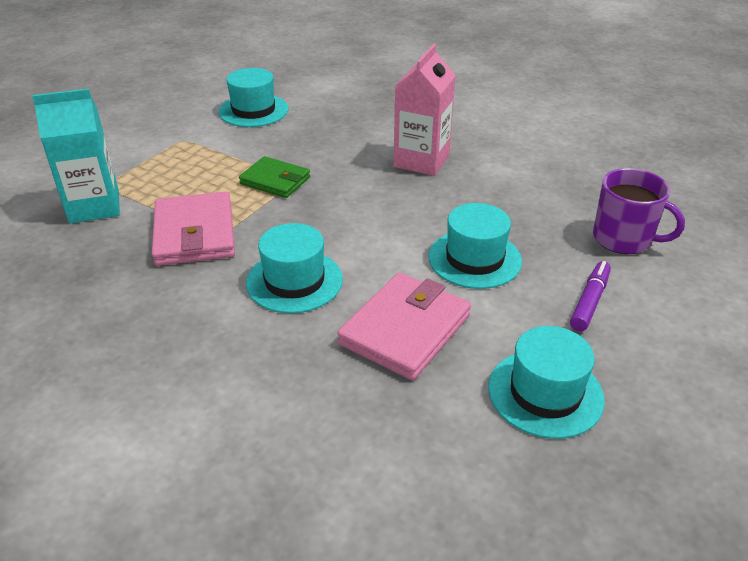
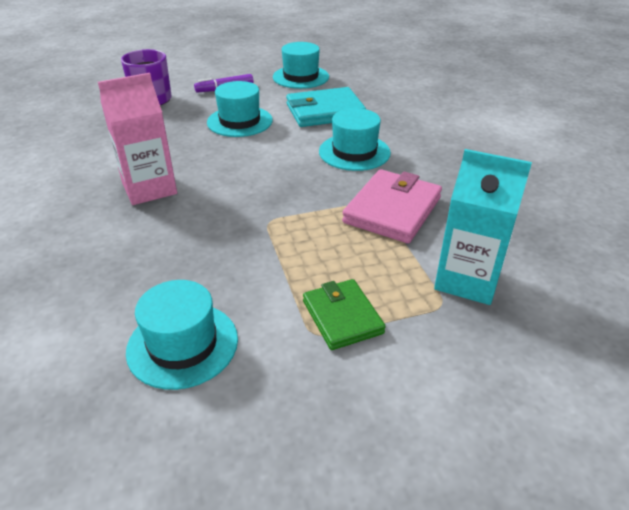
camera: 140 degrees left, 0 degrees up
(275, 180) = (281, 227): green wallet -> green wallet (342, 317)
(405, 330) = (325, 112): pink wallet -> turquoise wallet

